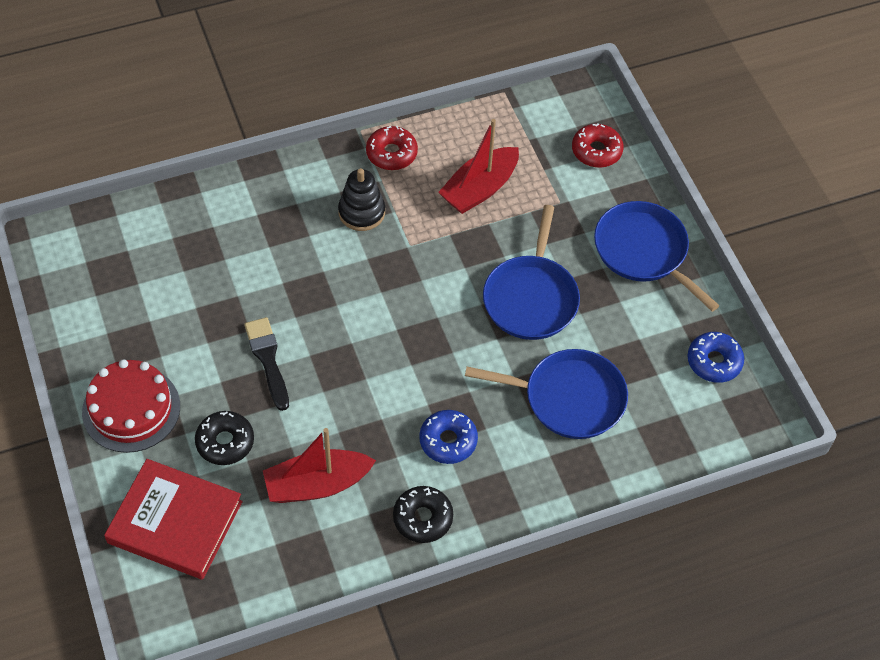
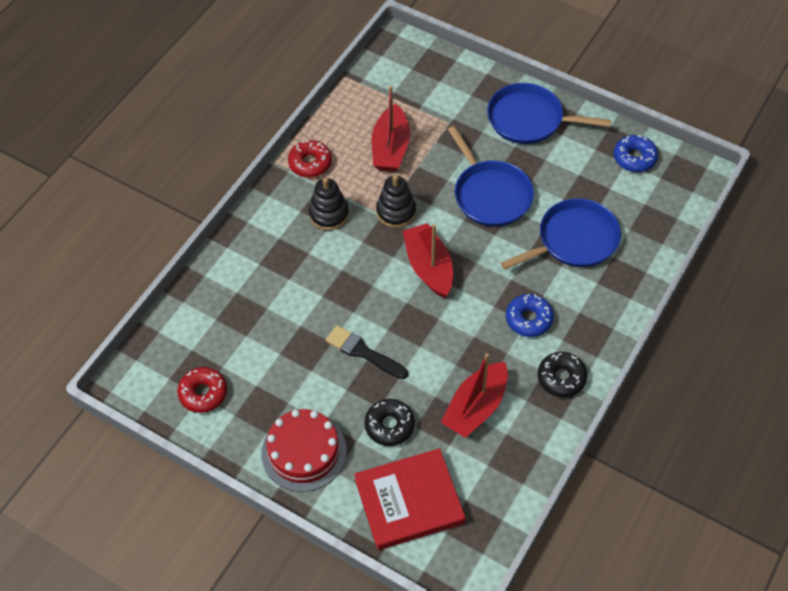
camera: 35 degrees left, 0 degrees up
(404, 325) = (429, 267): none -> red boat
(425, 252) = (396, 212): none -> black stacking toy
(596, 151) = (439, 76): red donut -> red donut (203, 393)

